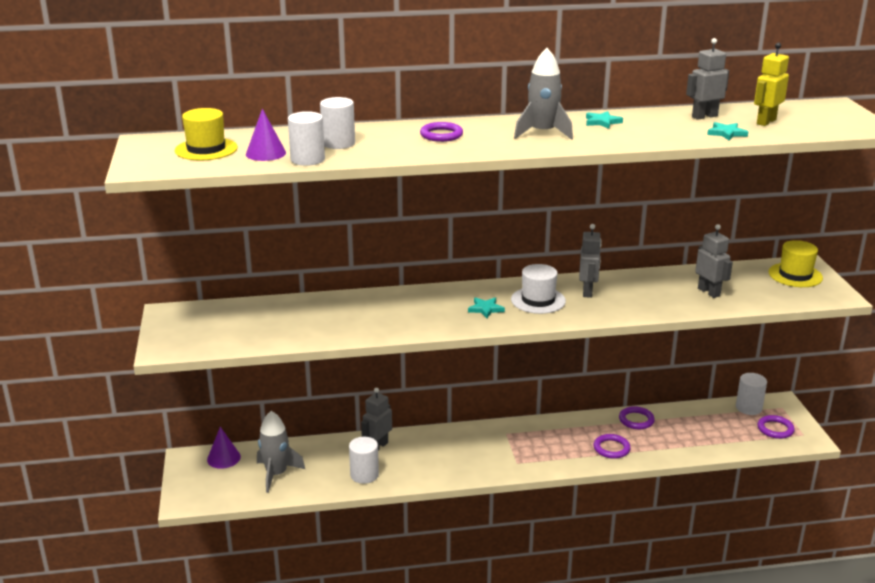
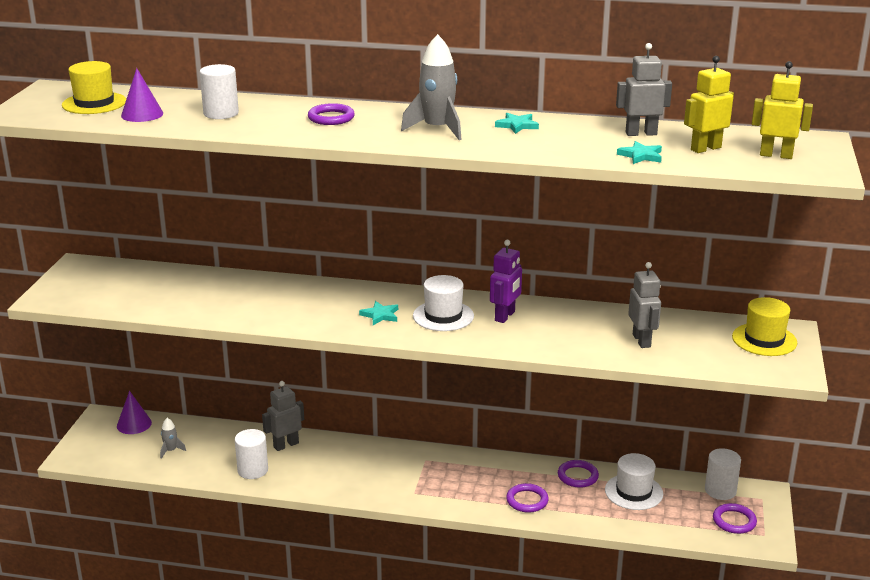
camera: 20 degrees right, 0 degrees up
(276, 474) = (171, 450): grey rocket -> grey rocket, size x0.50
(307, 159) = (172, 126): white cylinder -> none
(588, 292) = (505, 316): grey robot -> purple robot
(687, 423) = (633, 492): none -> white hat
(821, 120) = (776, 155): none -> yellow robot

